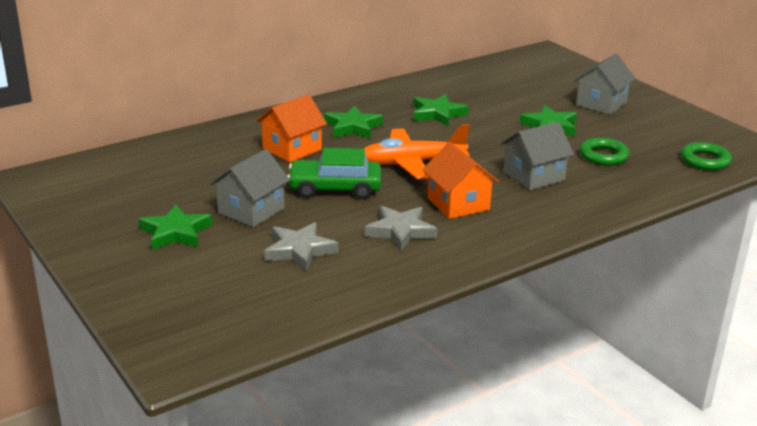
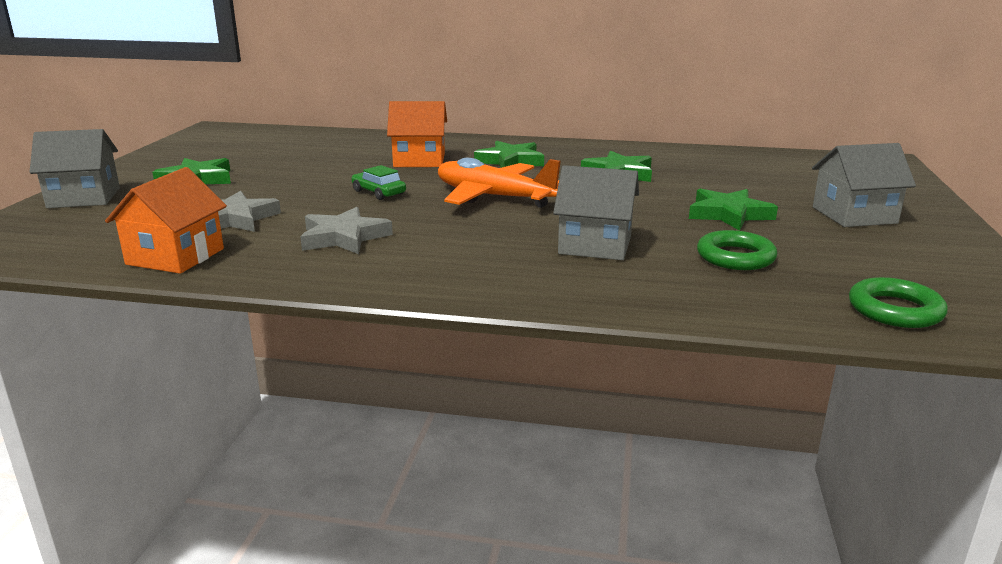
camera: 45 degrees right, 5 degrees down
(251, 211) = (279, 185): grey house -> grey house (84, 198)
(335, 188) = (378, 192): green car -> green car, size x0.56
(458, 204) = (452, 238): orange house -> orange house (175, 256)

